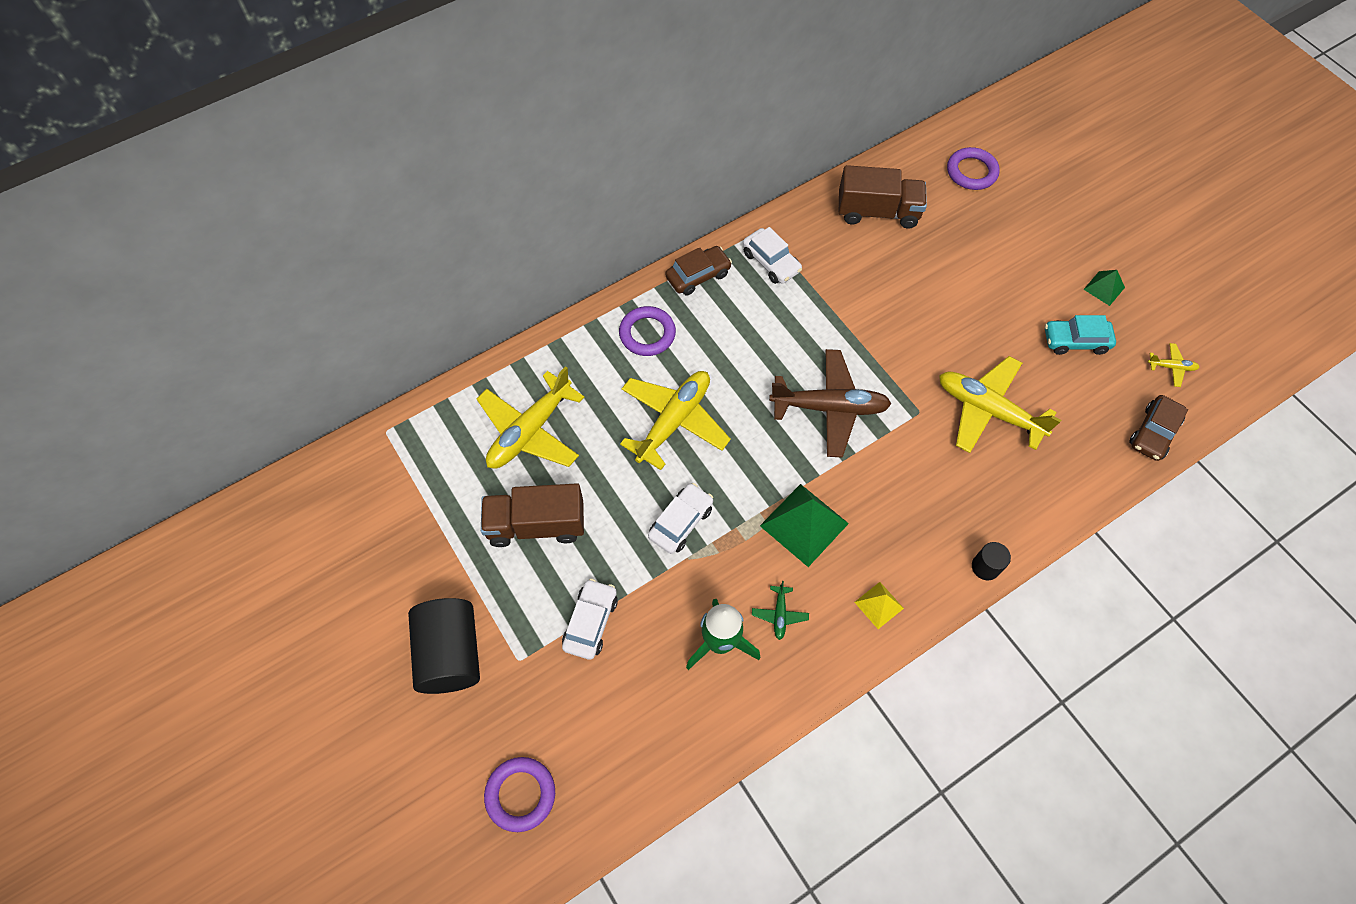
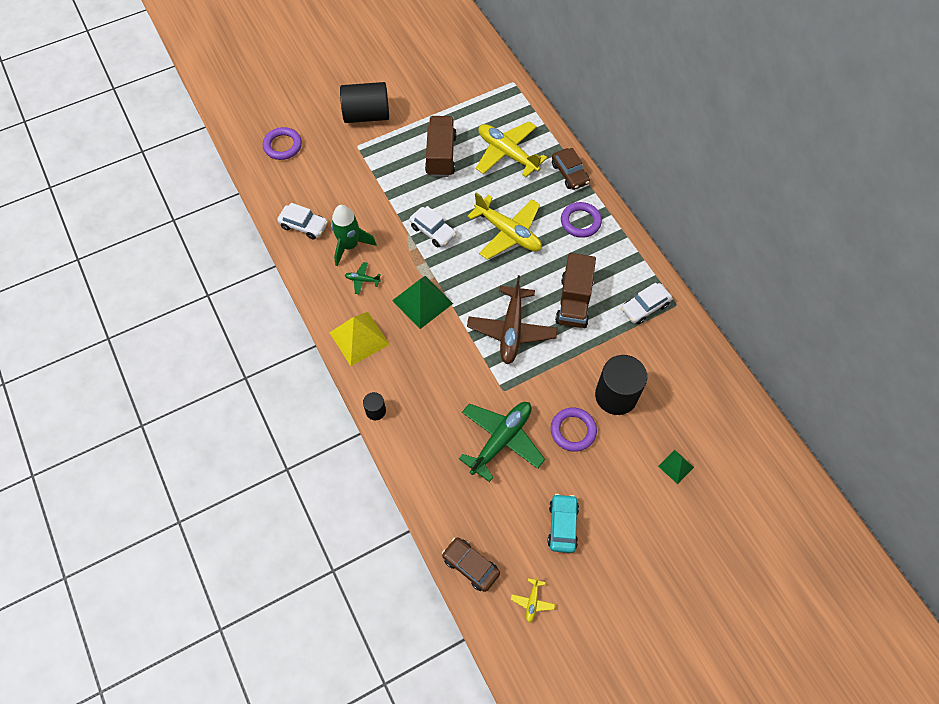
camera: 95 degrees right, 0 degrees up
(590, 622) = (374, 180): white car -> white car (304, 225)
(698, 275) = (632, 257): brown car -> brown car (569, 173)
(877, 212) = (698, 393): brown truck -> brown truck (574, 301)
(879, 605) = (359, 338): yellow pyramid -> yellow pyramid, size x1.87
(899, 291) = (616, 395): none -> black cylinder
(971, 172) = (748, 480): purple ring -> purple ring (573, 431)
(988, 410) = (501, 440): yellow plane -> green plane
(1104, 288) = (617, 566): green pyramid -> green pyramid (676, 466)

